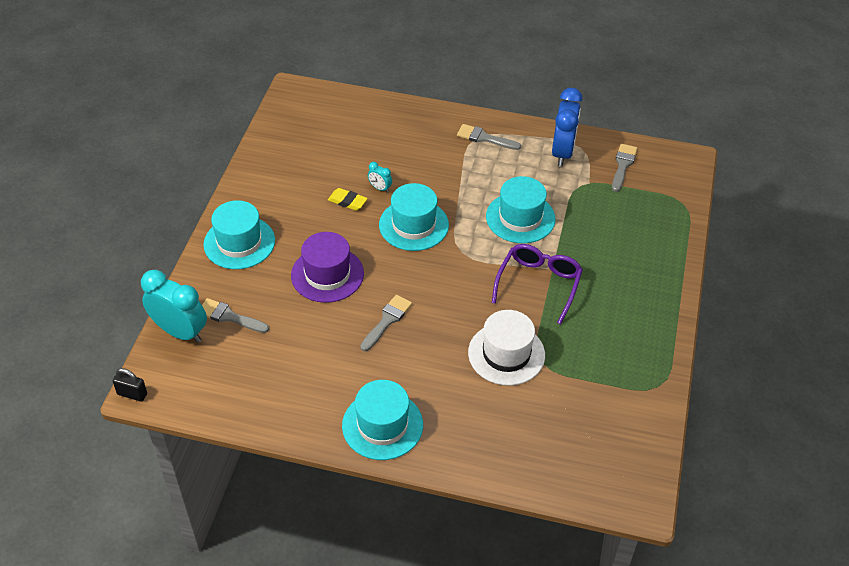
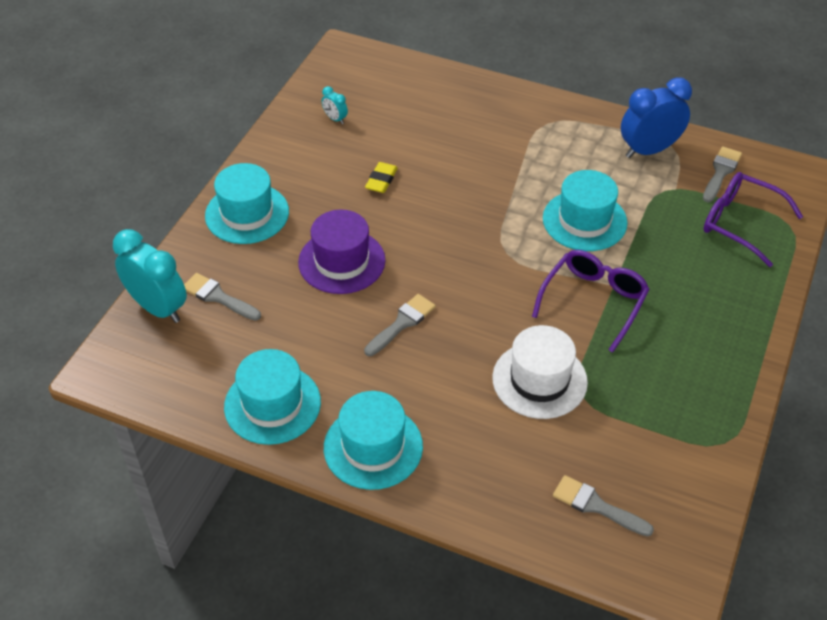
camera: 10 degrees right, 0 degrees up
(132, 394) = (88, 373): black padlock -> none
(347, 201) = (381, 180): yellow eraser -> yellow eraser turned 75 degrees clockwise
(380, 188) = (422, 169): turquoise clock -> turquoise clock (335, 119)
(413, 225) = (454, 215): turquoise hat -> turquoise hat (272, 404)
(484, 138) = (557, 124): grey brush -> grey brush (596, 506)
(562, 152) = (649, 150): blue clock -> blue clock turned 135 degrees counterclockwise
(644, 206) = (740, 223): none -> purple glasses

